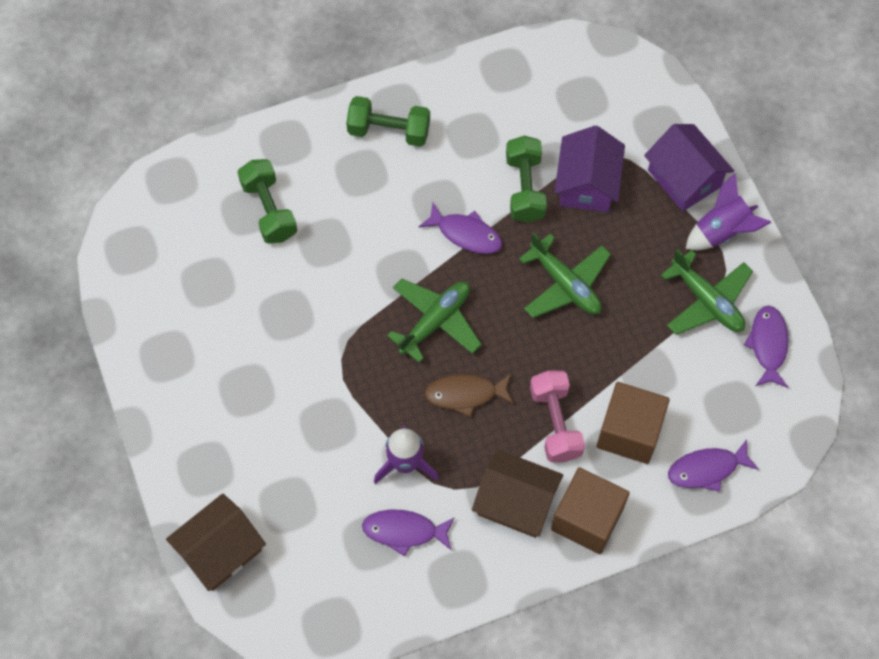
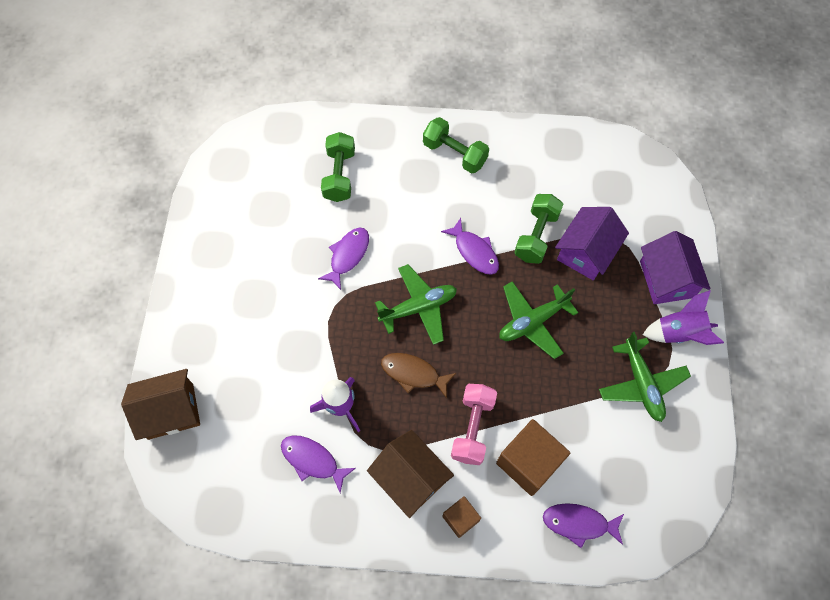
camera: 25 degrees right, 0 degrees up
(565, 284) = (532, 322): green plane -> green plane turned 75 degrees clockwise
(587, 519) = (460, 518): brown cube -> brown cube, size x0.55
(768, 345) = (677, 442): purple fish -> purple fish (348, 256)

